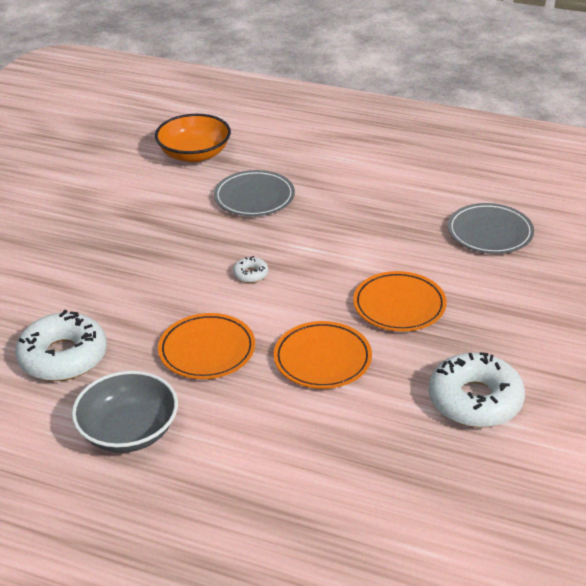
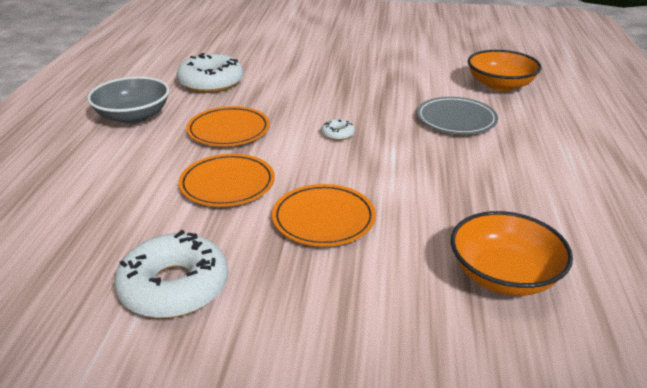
camera: 75 degrees right, 5 degrees down
(490, 232) = (504, 275): grey plate -> orange bowl

